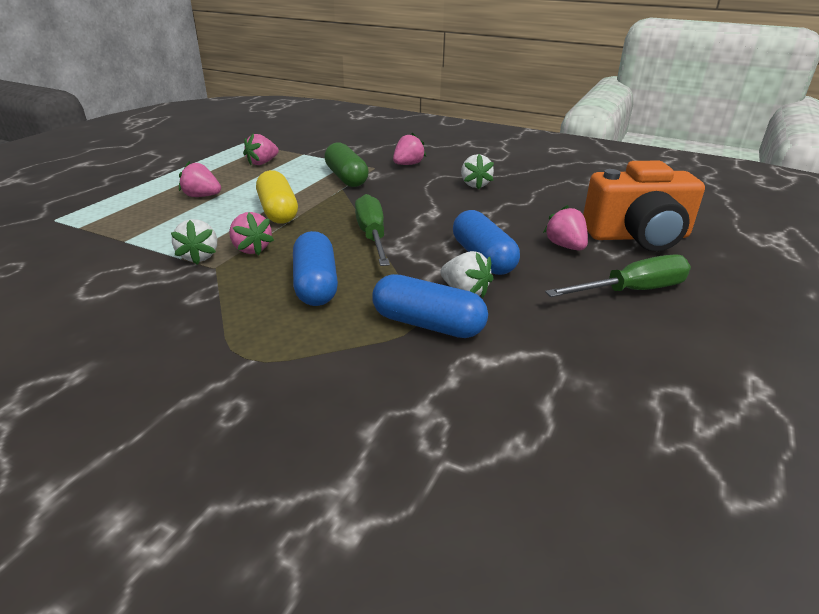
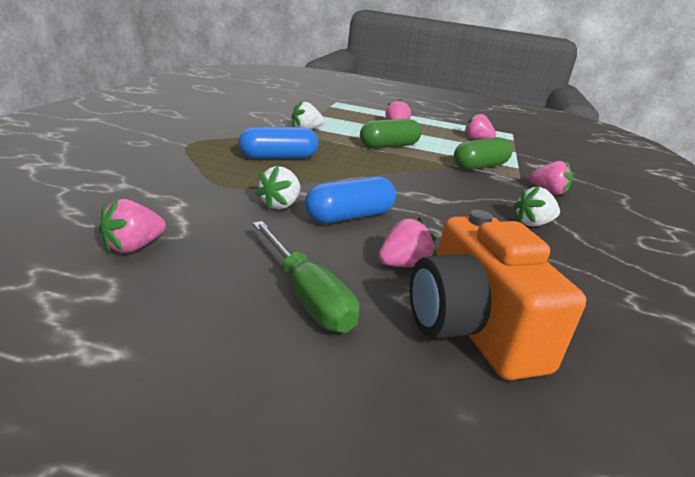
camera: 75 degrees right, 5 degrees down
(251, 249) = (323, 141): pink strawberry -> pink strawberry (133, 247)
(278, 211) = (389, 146): yellow capsule -> green capsule
(372, 236) = (366, 174): green screwdriver -> none
(428, 324) = (227, 189): blue capsule -> none

